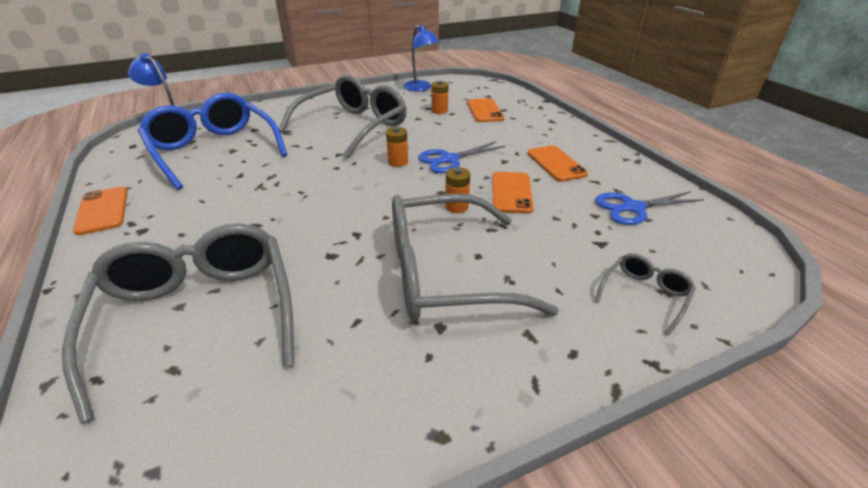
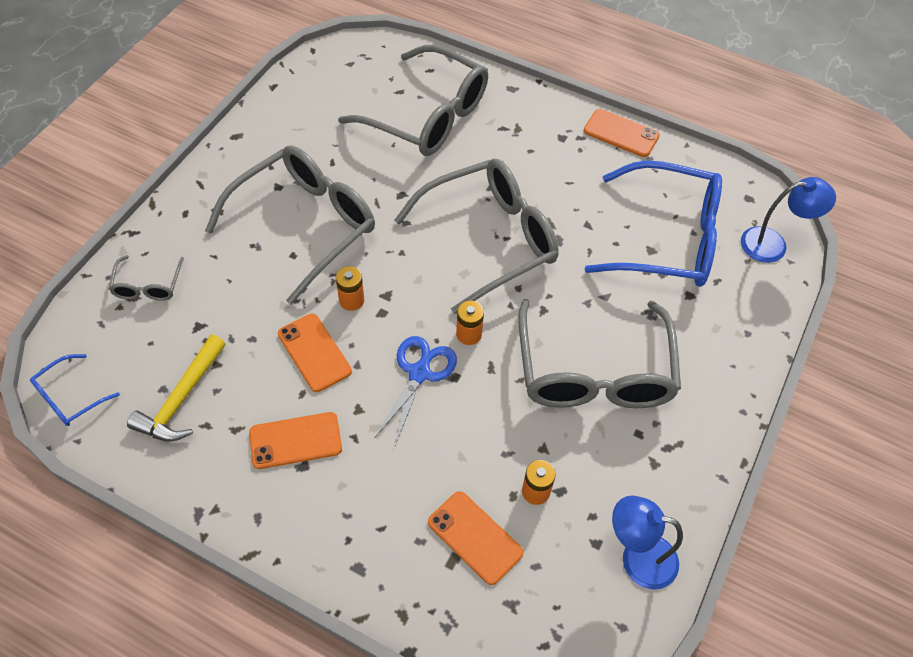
camera: 140 degrees right, 20 degrees up
(312, 195) = (490, 239): none -> grey glasses
(556, 164) = (295, 440): orange phone -> orange phone turned 45 degrees counterclockwise
(633, 208) = (181, 399): blue scissors -> yellow hammer
(739, 244) = (69, 397): none -> blue glasses

